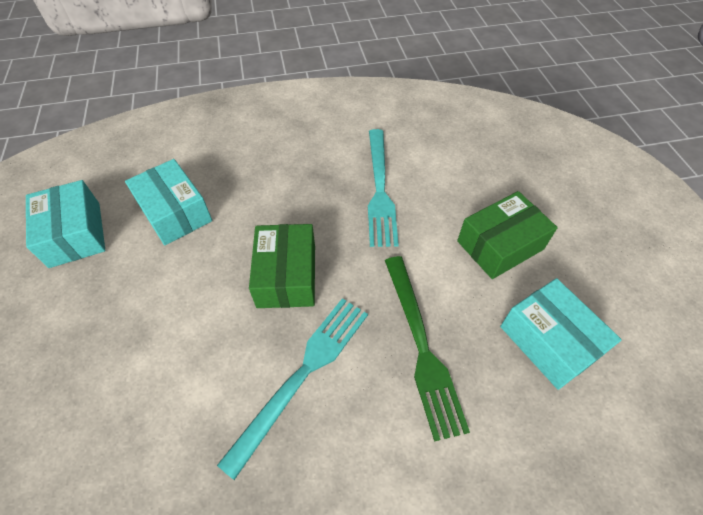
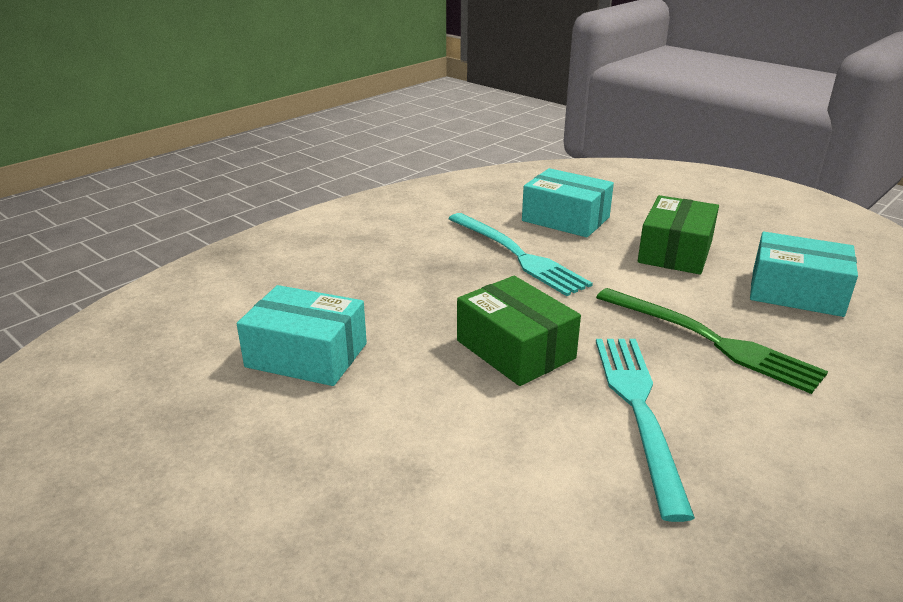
camera: 35 degrees left, 25 degrees down
(75, 234) = (183, 429): turquoise box -> turquoise box (565, 219)

